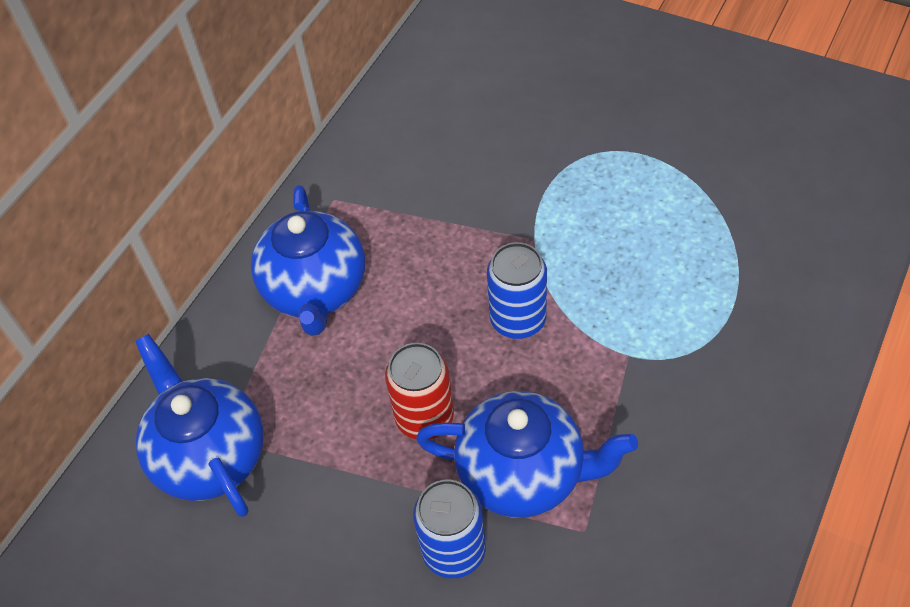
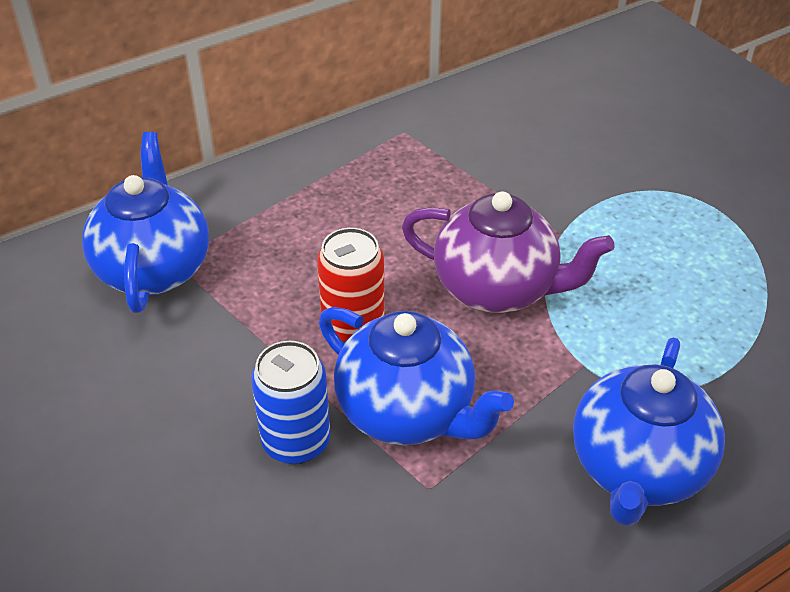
camera: 25 degrees right, 10 degrees down
(316, 291) = (336, 190): blue teapot -> blue teapot (637, 469)
(518, 320) = (497, 289): blue can -> purple teapot

